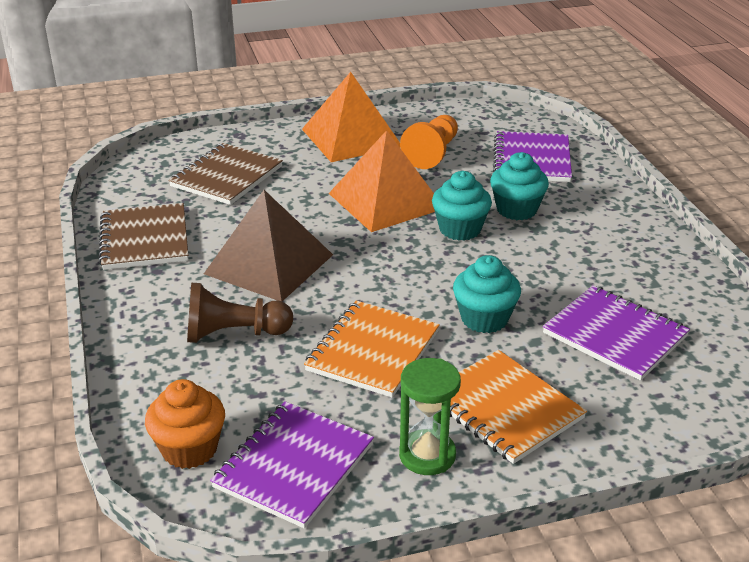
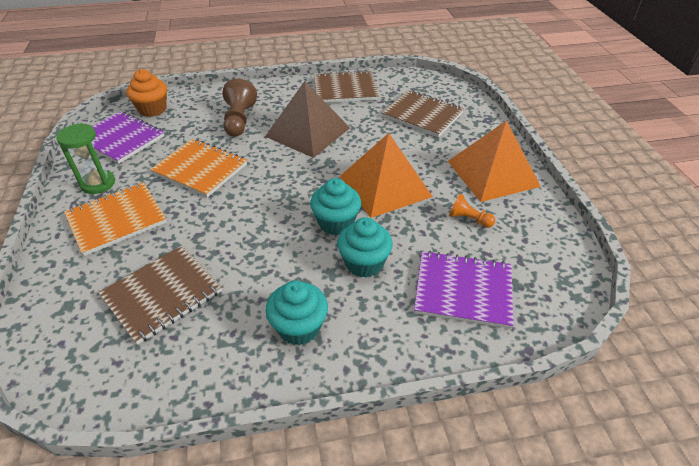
camera: 95 degrees right, 10 degrees up
(432, 153) = (469, 219): orange pawn -> orange pawn, size x0.58
(484, 319) = (213, 222): turquoise cupcake -> turquoise cupcake (299, 327)
(615, 335) = (162, 294): purple notebook -> brown notebook

